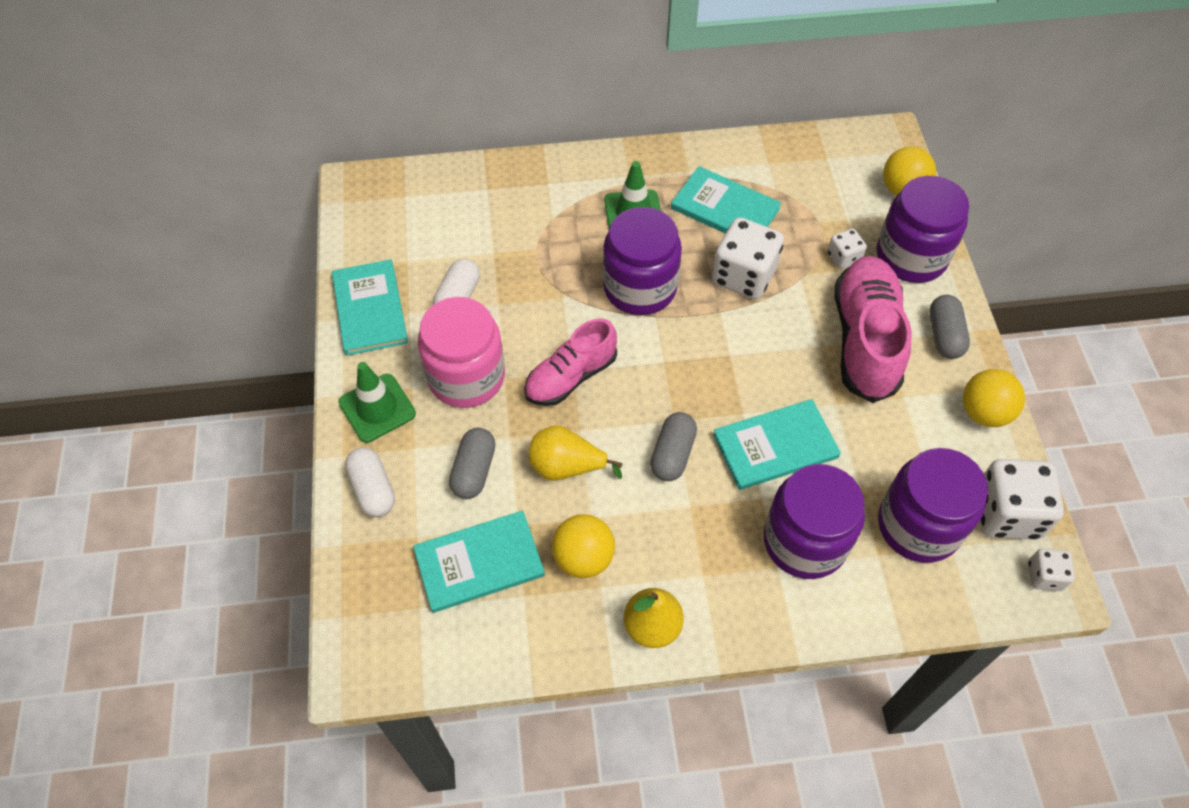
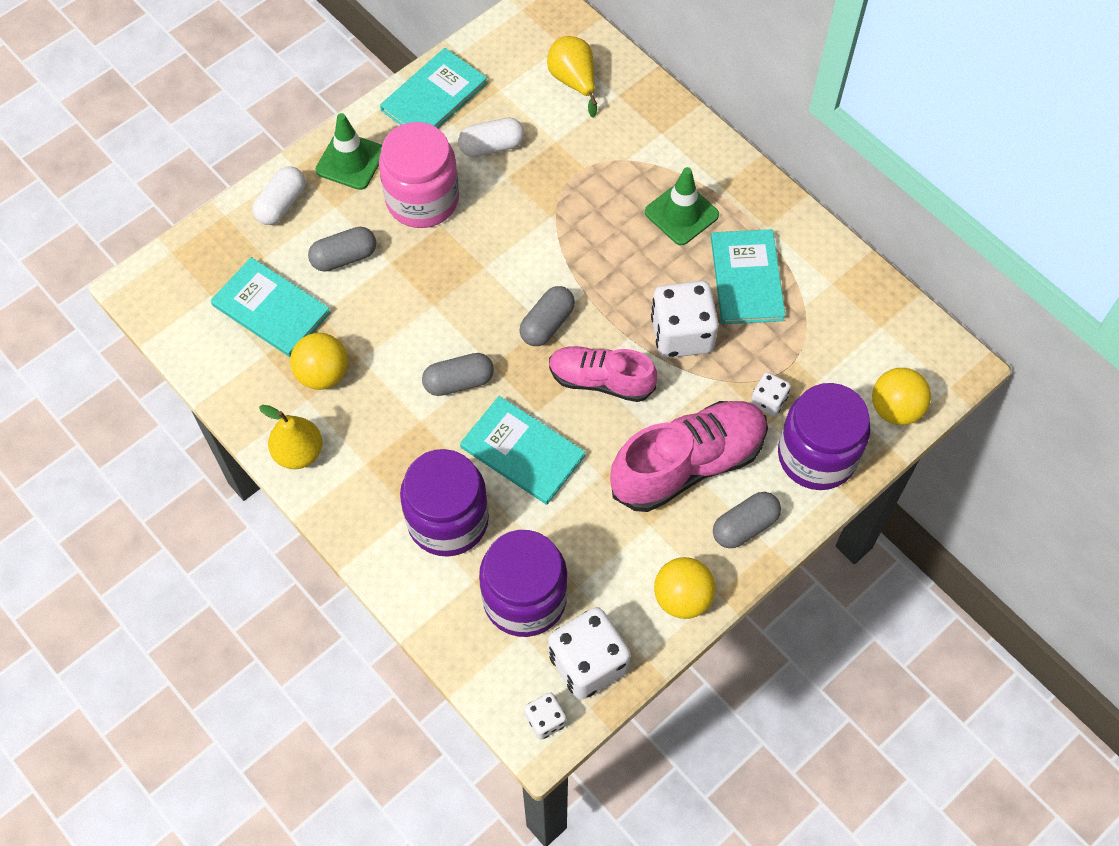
camera: 55 degrees right, 5 degrees up
(566, 467) = (392, 316): yellow pear -> yellow pear (573, 81)
(571, 377) = (477, 269): pink shoe -> pink shoe (601, 380)
(640, 288) = (605, 265): purple jar -> none
(665, 358) = (547, 324): none -> grey capsule

